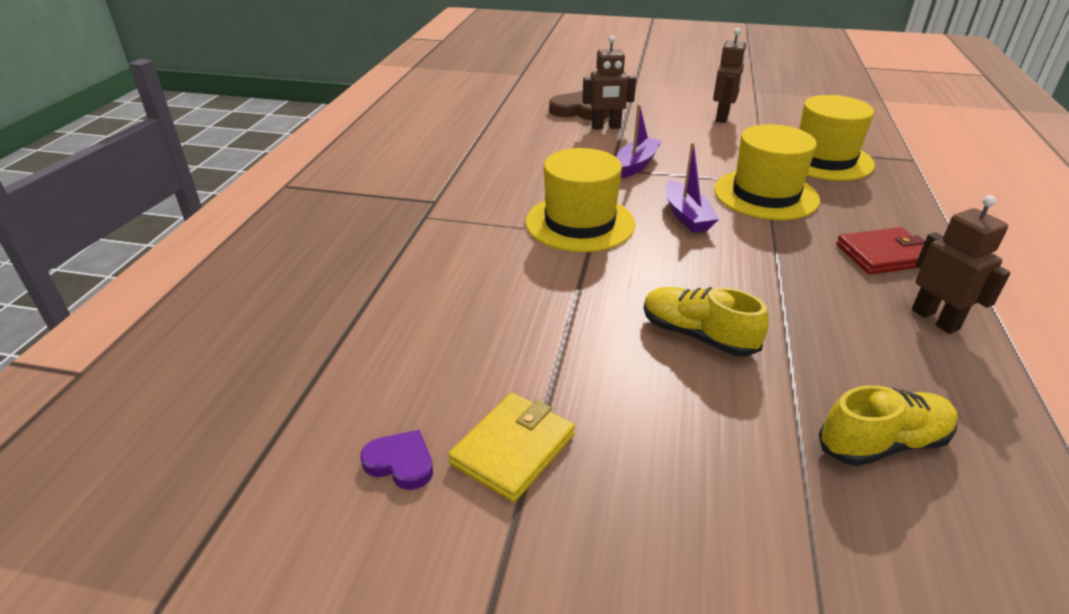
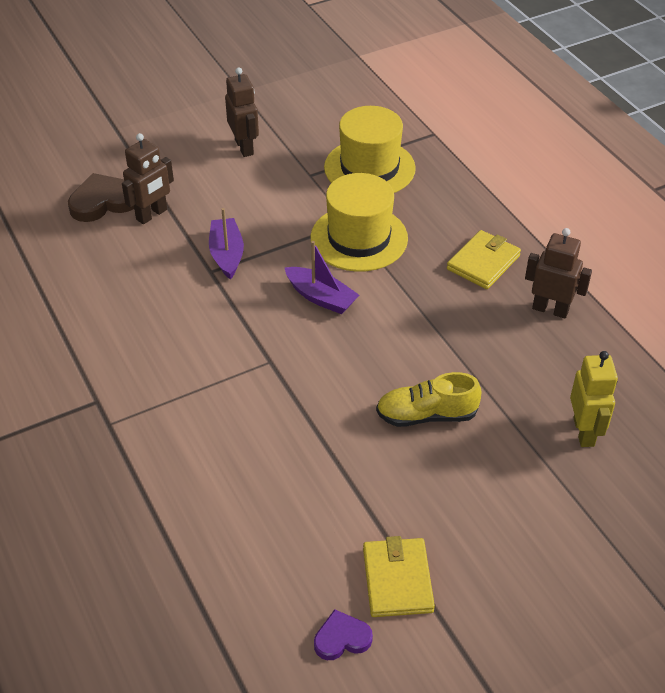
camera: 40 degrees left, 10 degrees up
(580, 223) = (247, 354): yellow hat -> none
(883, 443) = (584, 432): yellow shoe -> yellow robot
(884, 255) = (483, 262): red wallet -> yellow wallet

